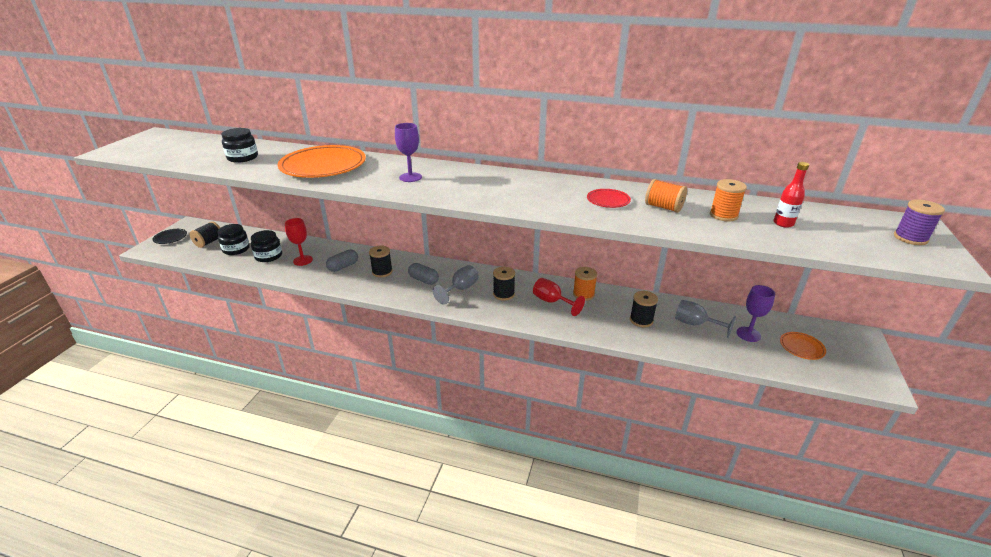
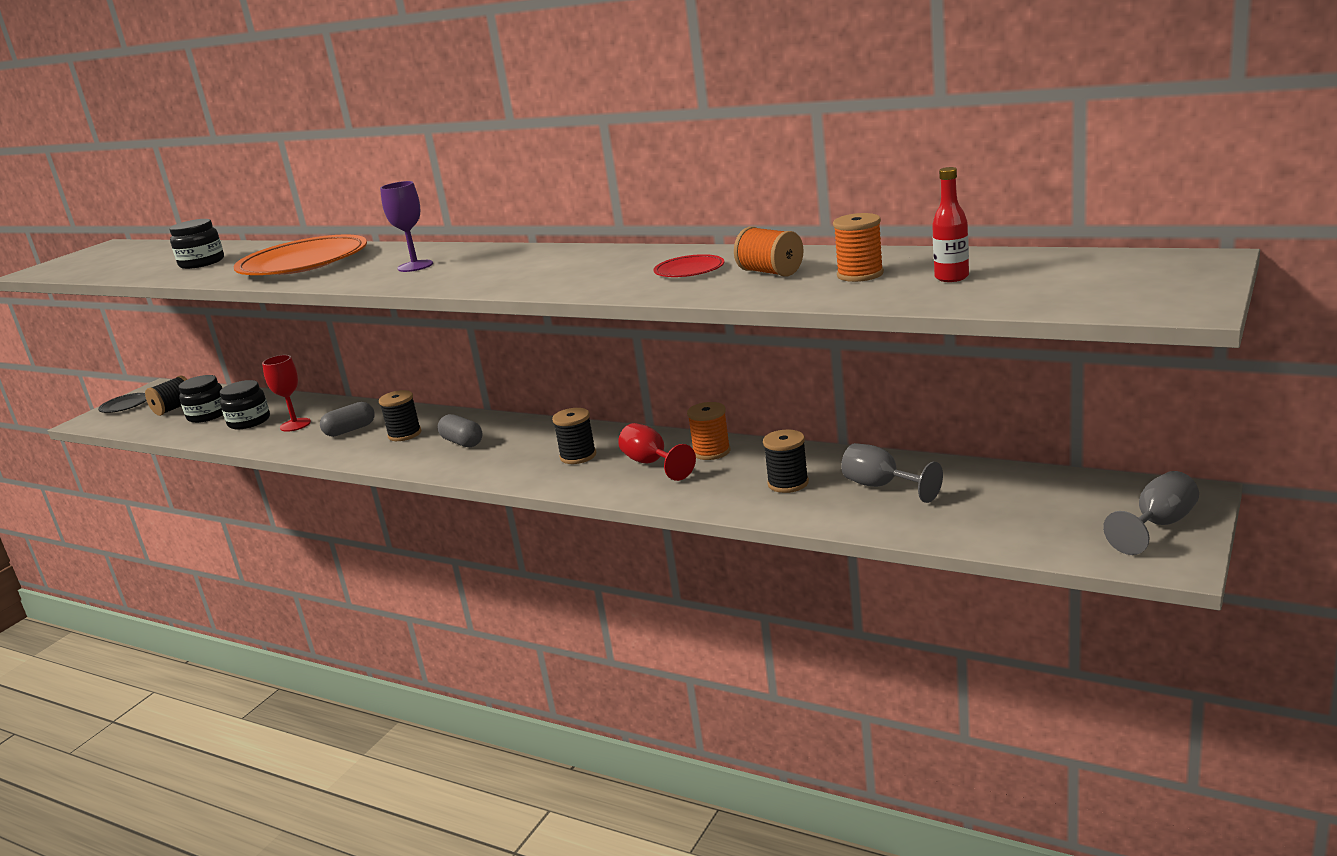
camera: 15 degrees right, 10 degrees down
(460, 289) = (513, 452): grey goblet -> grey goblet (1158, 525)
(748, 334) = (970, 498): purple goblet -> none
(801, 347) = (1058, 514): orange plate -> none
(910, 238) = (1160, 280): purple spool -> none

